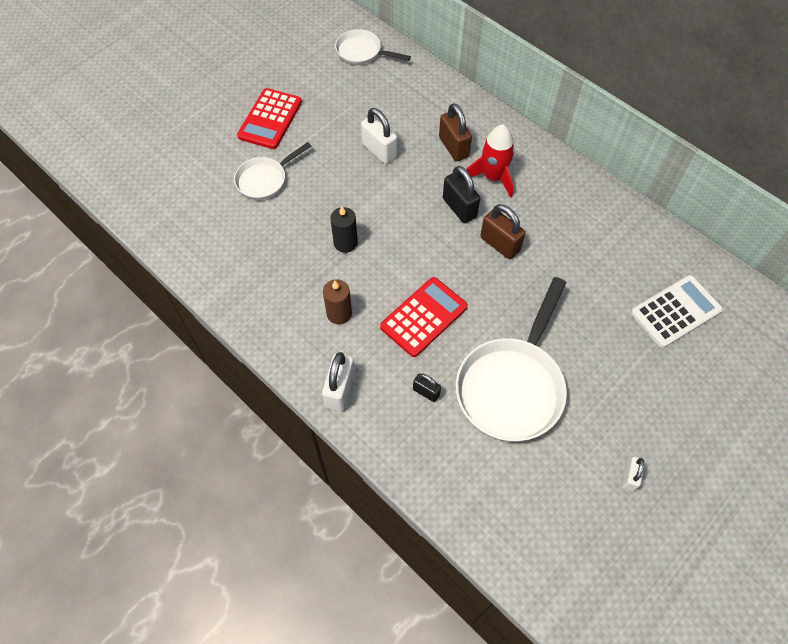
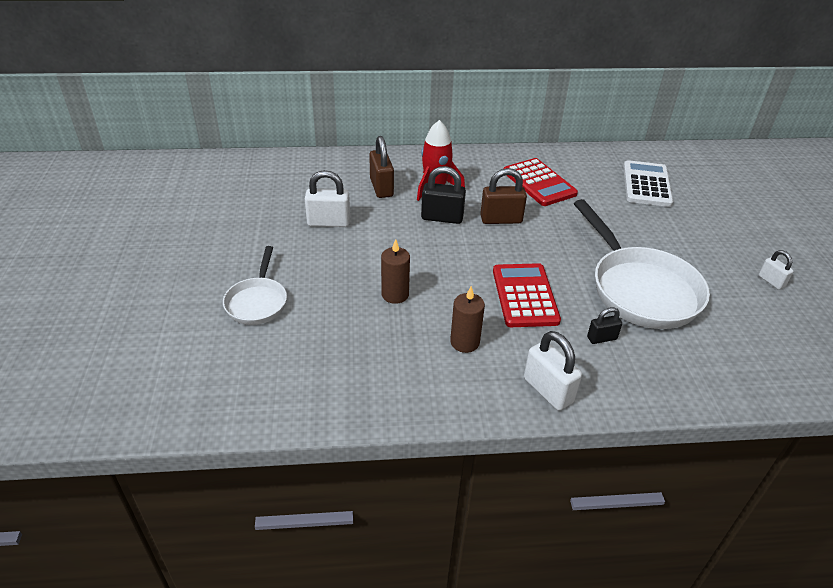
camera: 50 degrees left, 20 degrees down
(270, 119) = (197, 259): red calculator -> red calculator (539, 183)
(345, 243) = (395, 294): black candle -> brown candle
(362, 52) = (218, 174): white pan -> none
(453, 147) = (381, 188): brown padlock -> brown padlock turned 60 degrees clockwise

